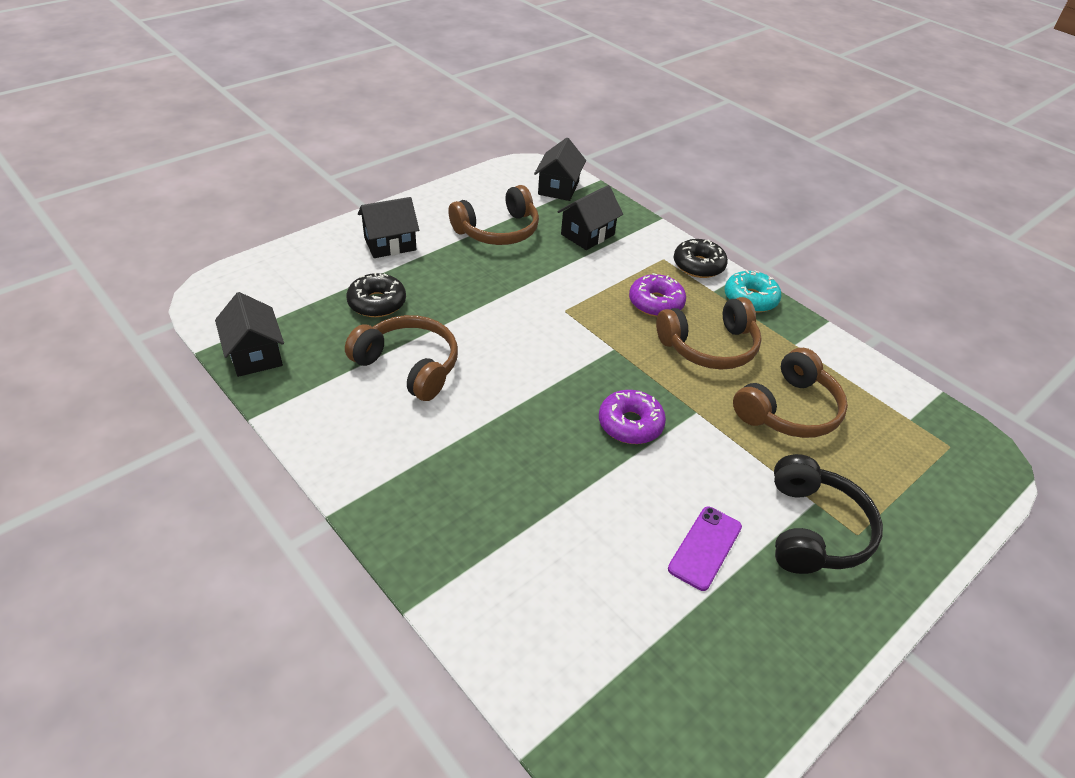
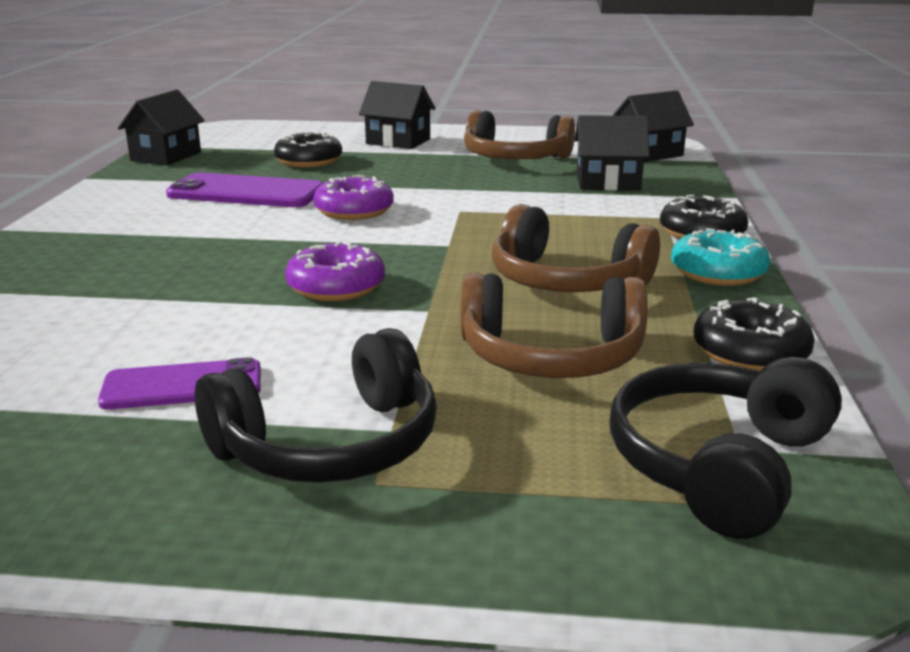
camera: 50 degrees right, 20 degrees down
(409, 366) = (246, 192): brown headphones -> purple phone
(656, 303) = (576, 237): purple donut -> purple donut (354, 211)
(838, 355) = (750, 352): none -> black donut
(917, 434) = (718, 465): none -> black headphones

